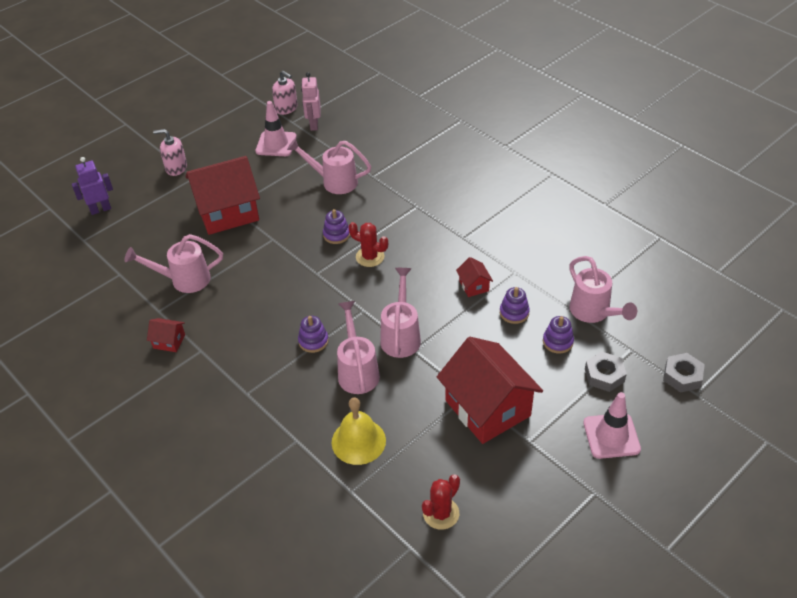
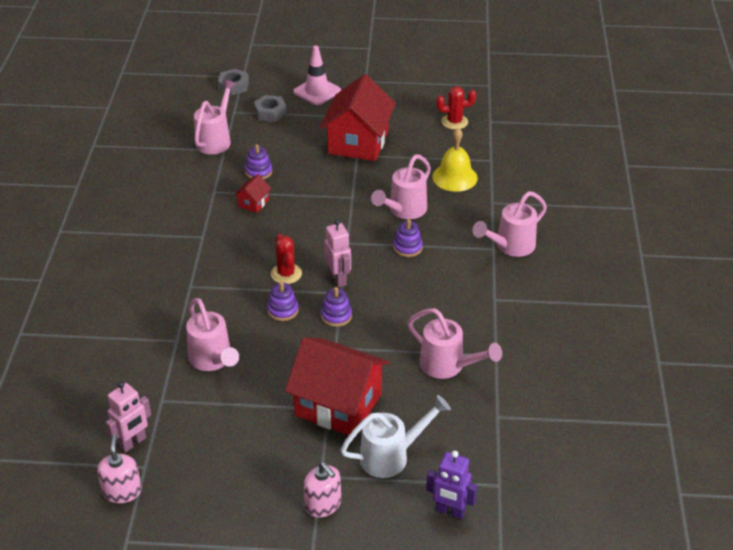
camera: 135 degrees left, 5 degrees down
(164, 210) = (391, 456): none -> white watering can
(169, 341) = (511, 322): red house -> none
(276, 144) = (198, 449): pink traffic cone -> none
(330, 280) = (338, 279): none -> pink robot
(401, 336) = (347, 210): pink watering can -> pink watering can (510, 246)
(558, 342) = (263, 142): purple stacking toy -> purple stacking toy (336, 316)

